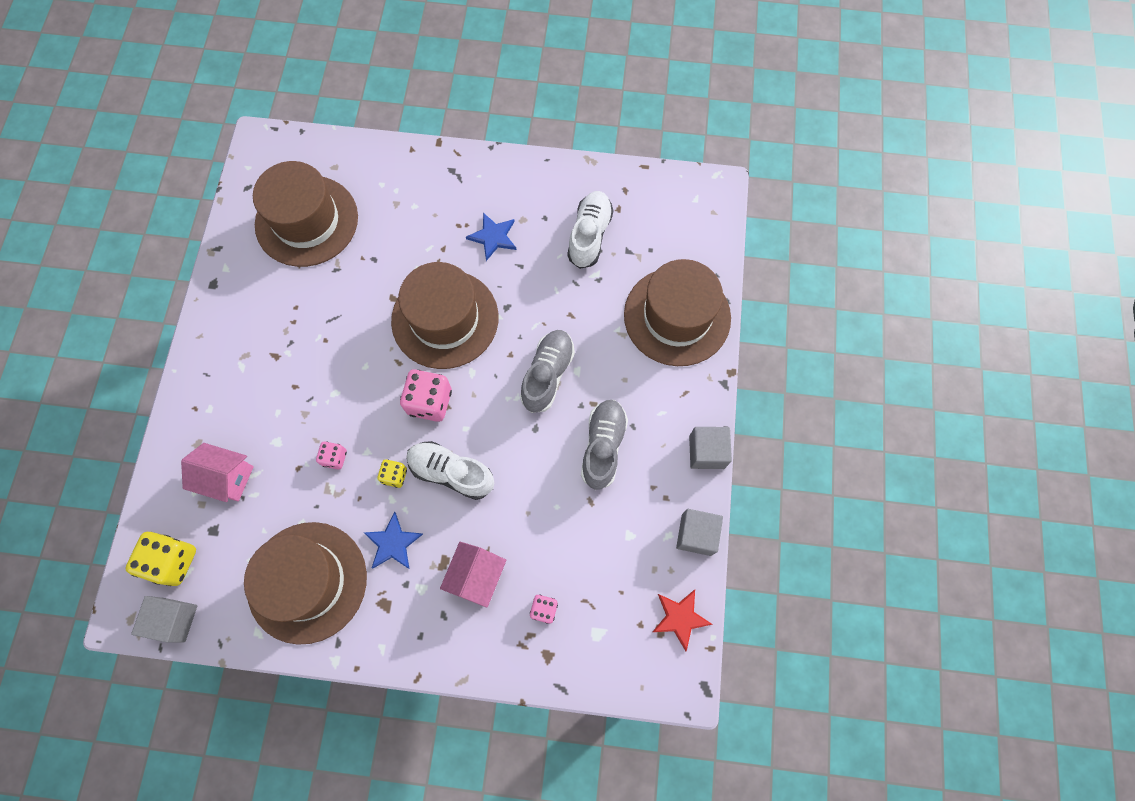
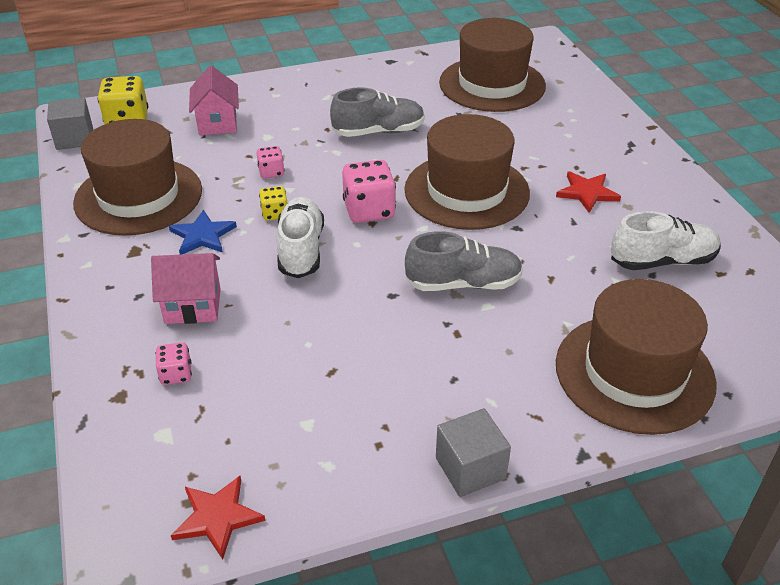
camera: 65 degrees right, 30 degrees down
(493, 237) = (587, 193): blue star -> red star
(603, 447) = (408, 360): grey shoe -> grey shoe (378, 132)
(696, 535) = (345, 496): grey cube -> none

